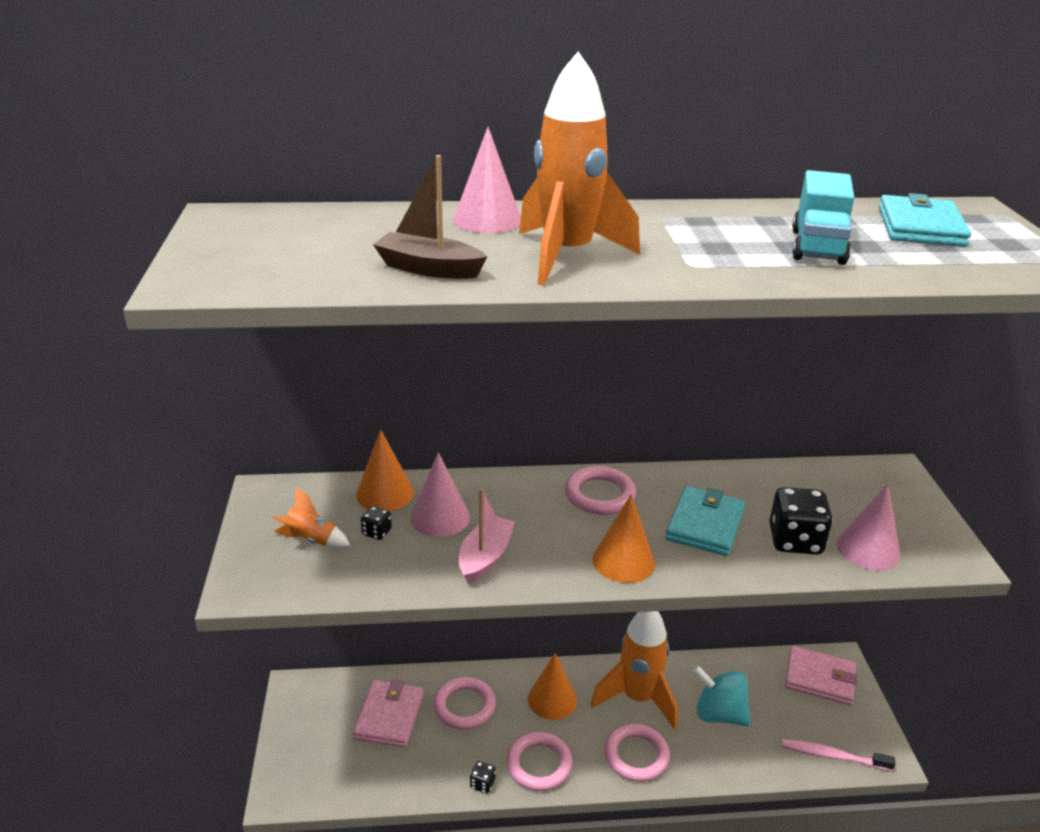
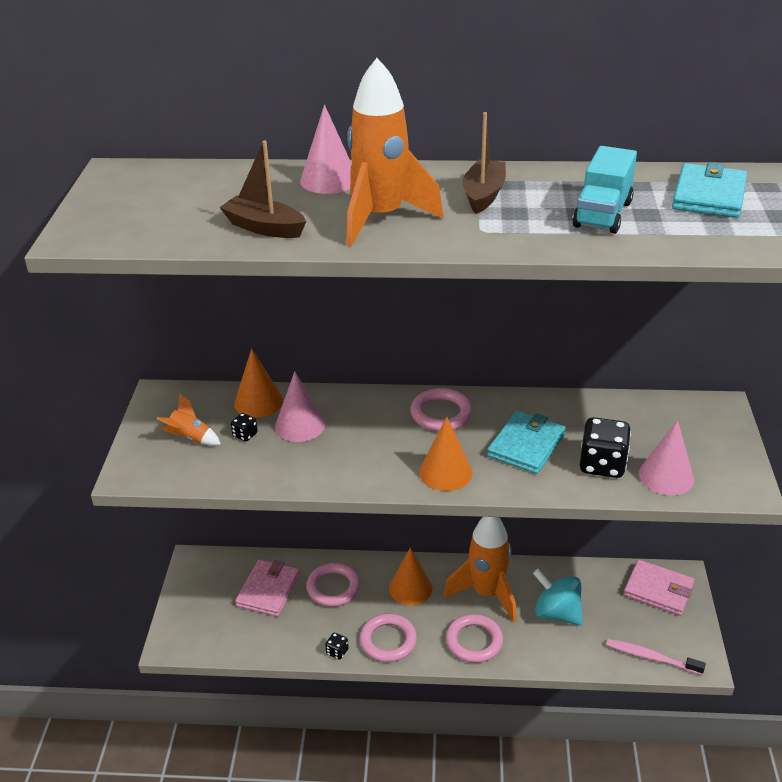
camera: 10 degrees right, 5 degrees up
(485, 557) = (330, 461): pink boat -> none
(674, 231) = (483, 195): none -> brown boat

